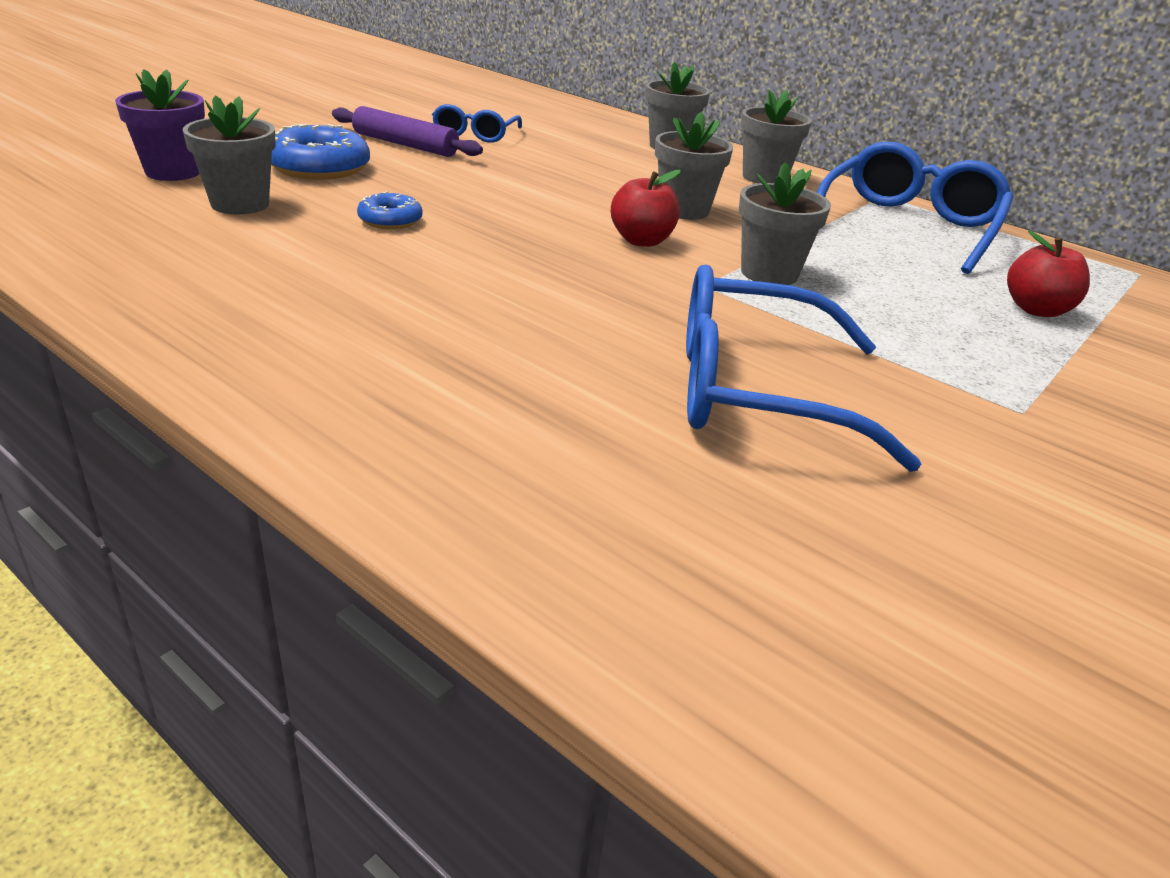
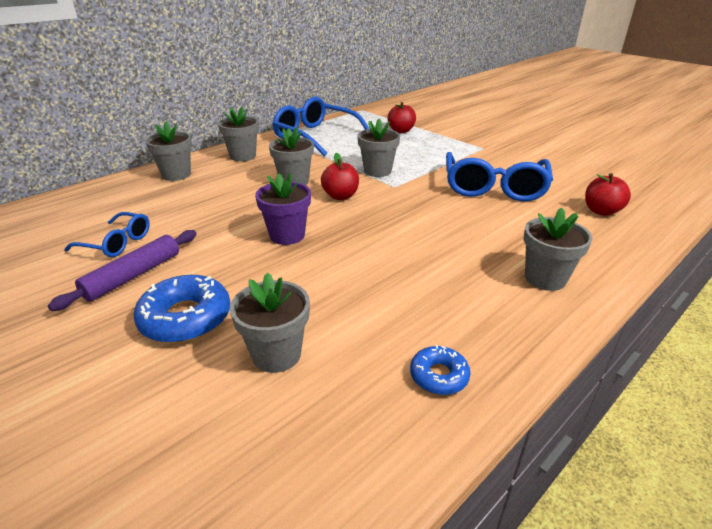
camera: 80 degrees left, 0 degrees up
(173, 172) = (176, 416): purple flower pot -> purple flower pot (287, 235)
(358, 390) = (545, 278): none -> grey flower pot
(390, 220) = (312, 277): blue donut -> blue donut (439, 376)
(676, 537) = (601, 211): none -> red apple

